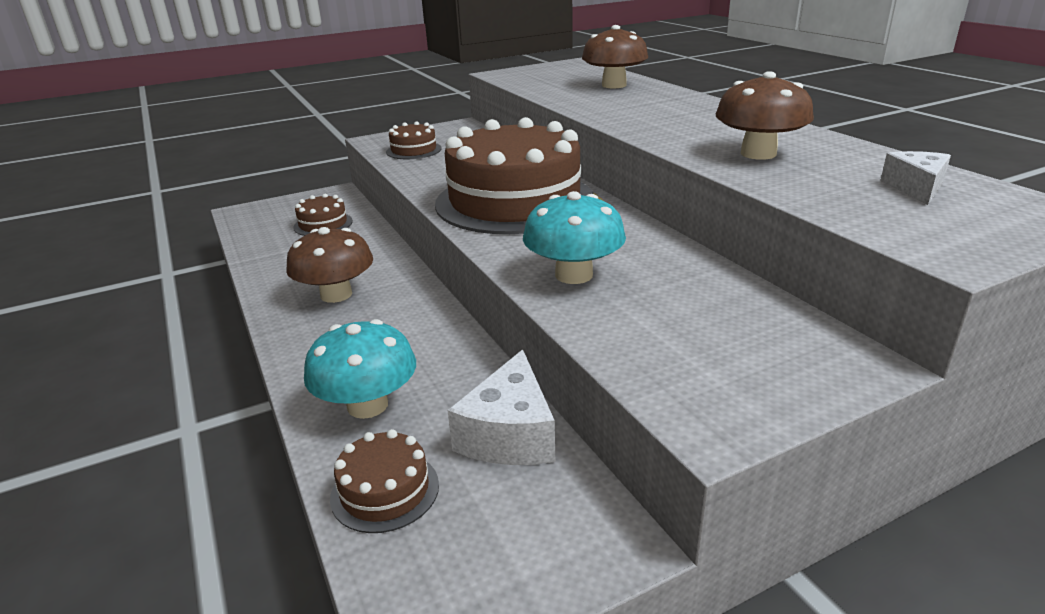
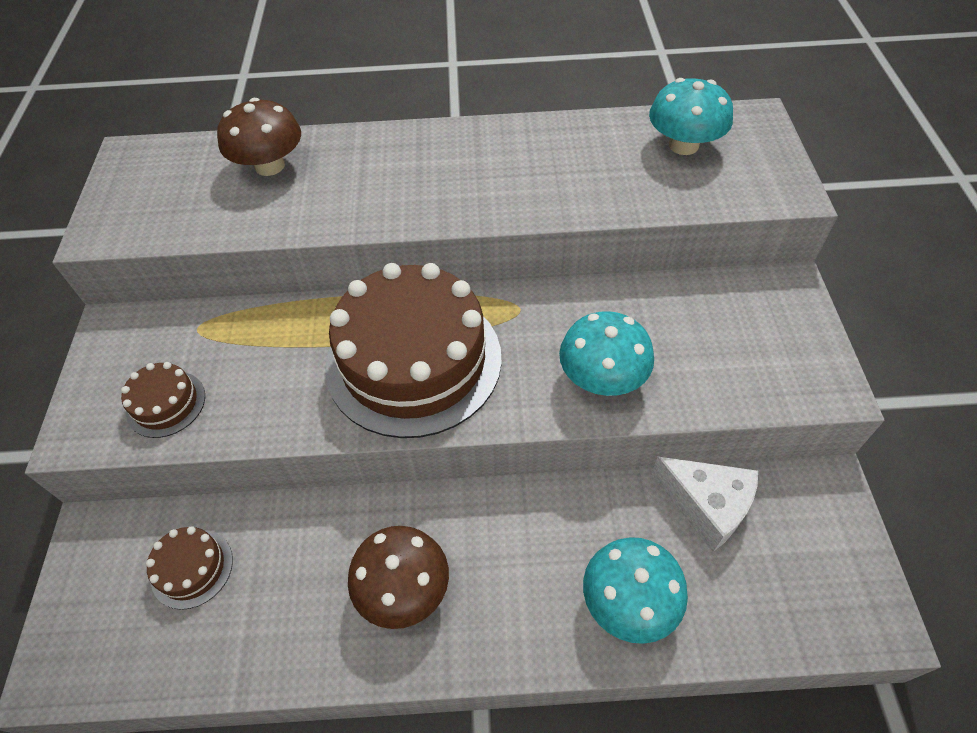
camera: 65 degrees left, 25 degrees up
(385, 491) = (745, 613): brown cake -> none
(758, 154) = (564, 177): brown mushroom -> none
(915, 188) = (683, 145): white cheese -> turquoise mushroom

